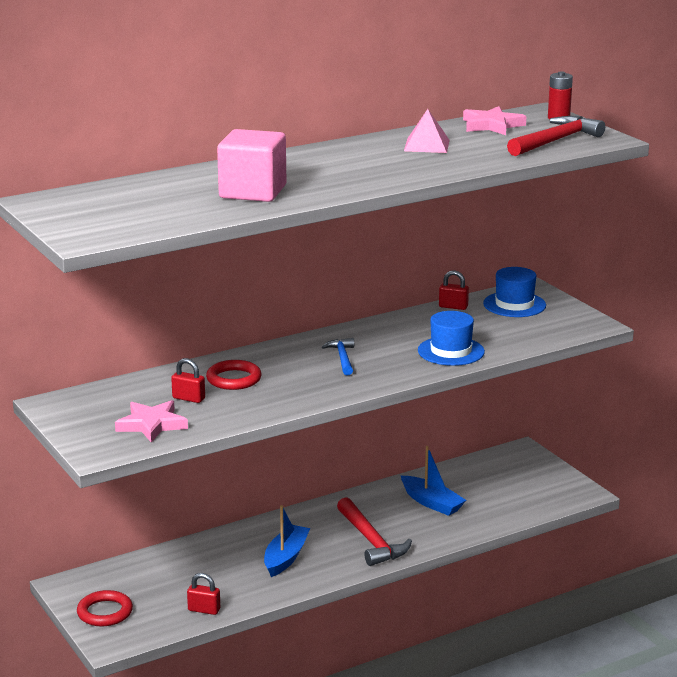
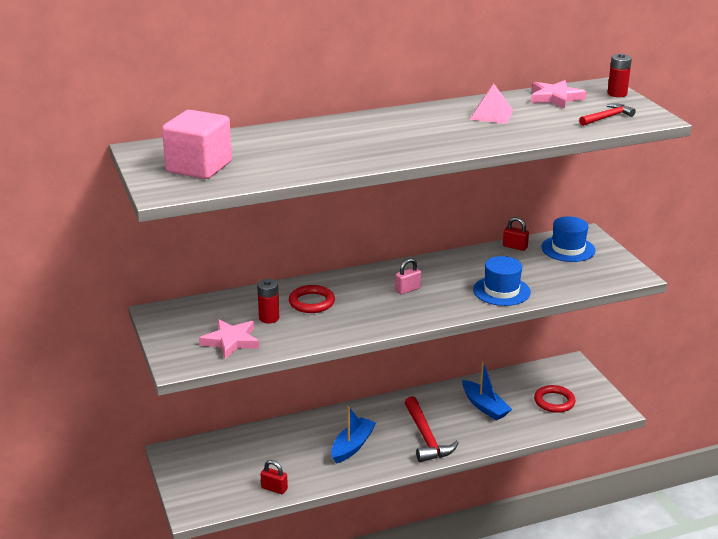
camera: 10 degrees right, 5 degrees up
(105, 612) = (195, 481): red ring -> red ring (554, 401)
(188, 398) = (269, 318): red padlock -> red battery
(253, 192) = (324, 153): pink cube -> pink cube (199, 167)
(342, 358) = (407, 289): blue hammer -> pink padlock
(555, 141) = (607, 117): red hammer -> red hammer, size x0.60

